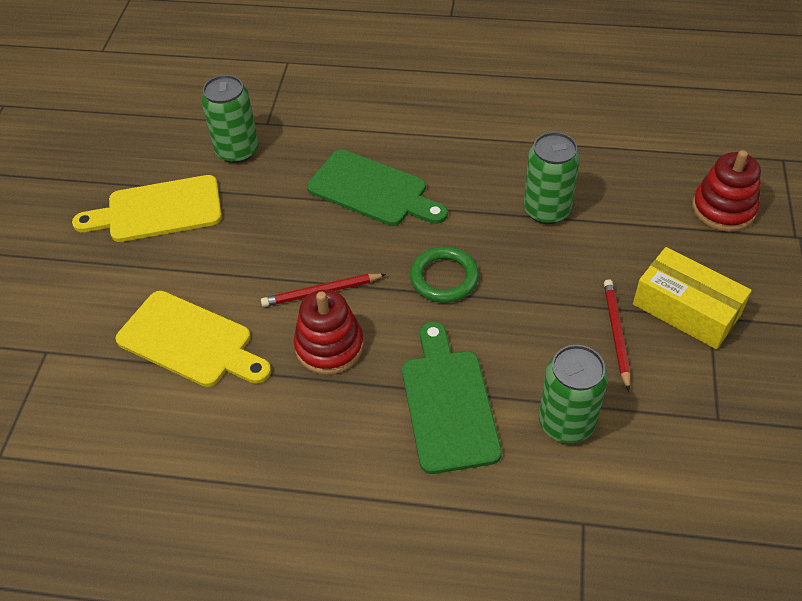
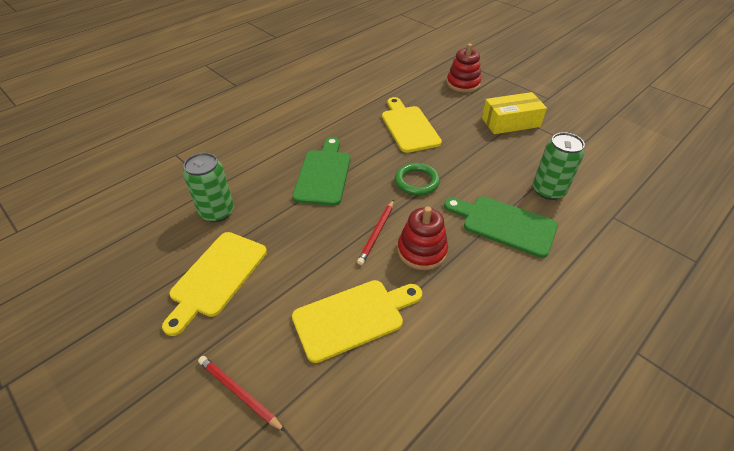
camera: 55 degrees left, 5 degrees down
(372, 190) = (323, 174): green cutting board -> green cutting board turned 60 degrees counterclockwise
(546, 210) = (408, 127): green can -> yellow cutting board
(616, 334) = (507, 148): red pencil -> red pencil (239, 393)

